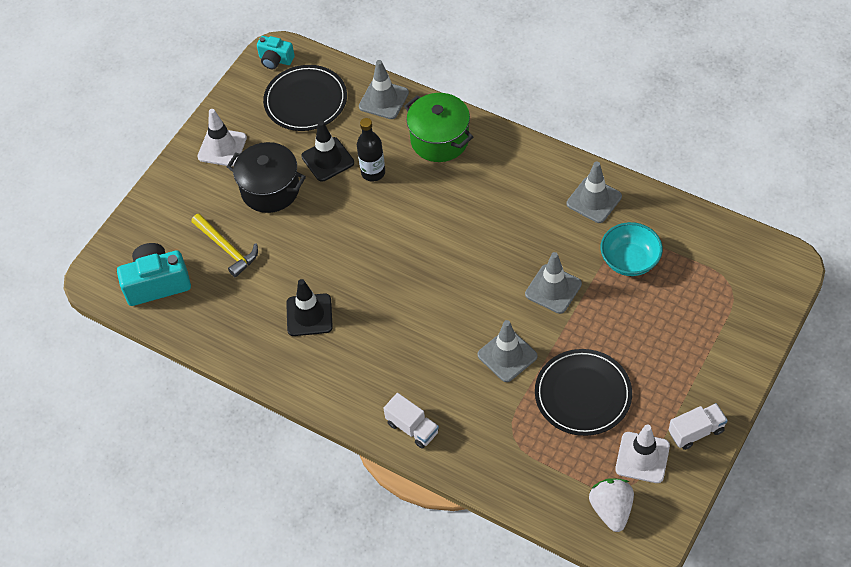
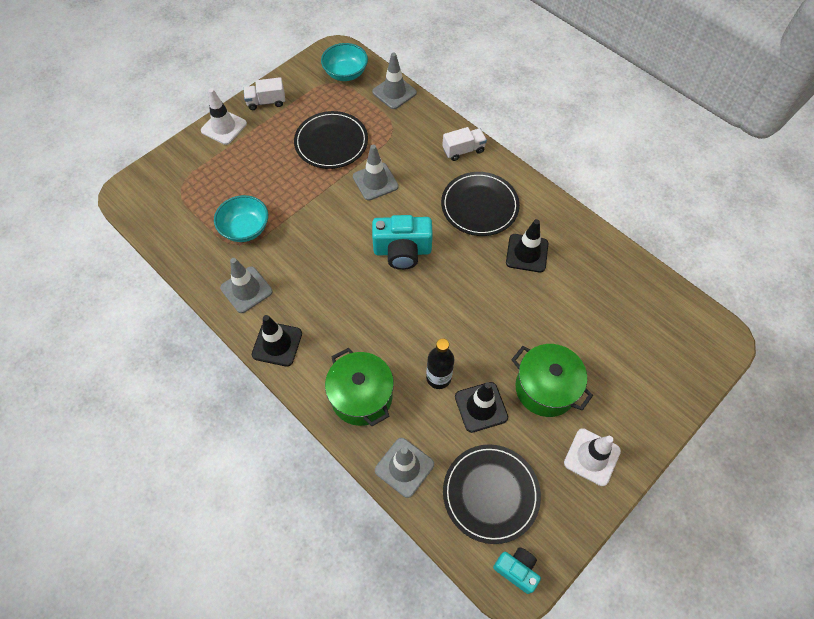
camera: 170 degrees left, 5 degrees up
(157, 283) = (663, 318): turquoise camera -> turquoise camera (402, 251)
(227, 248) = (595, 335): yellow hammer -> none
(270, 189) = (545, 388): black pot -> green pot
(374, 357) = (479, 206): none -> black plate
(412, 428) = (463, 150): white truck -> white truck turned 105 degrees clockwise
(538, 161) = (277, 344): none -> black traffic cone
(553, 289) = (318, 222): grey traffic cone -> grey traffic cone (394, 92)
(611, 510) = (345, 73): white strawberry -> turquoise bowl
(642, 457) = (310, 96): white traffic cone -> white traffic cone (224, 127)

